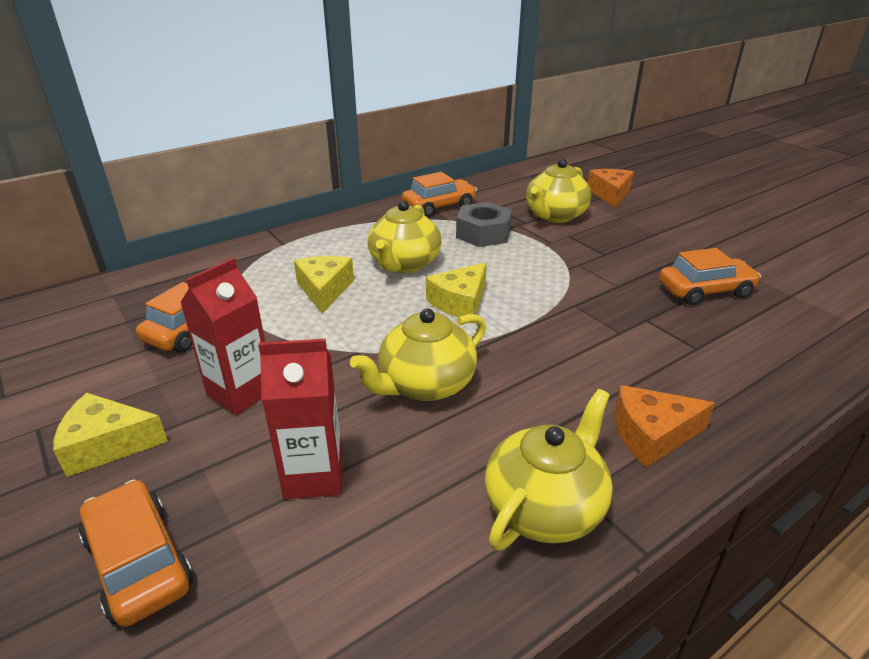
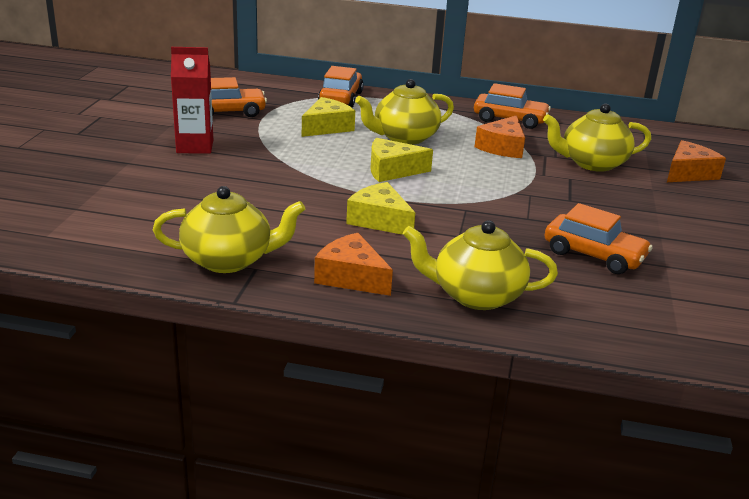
camera: 45 degrees right, 5 degrees down
(107, 444) = (112, 135): yellow cheese -> yellow cheese (379, 220)
(139, 562) = (56, 175): orange car -> orange car (340, 98)
(314, 475) = (162, 190): red carton -> none
(425, 384) = (283, 190): yellow teapot -> yellow teapot (475, 295)
(483, 233) = (502, 147): grey nut -> orange cheese

